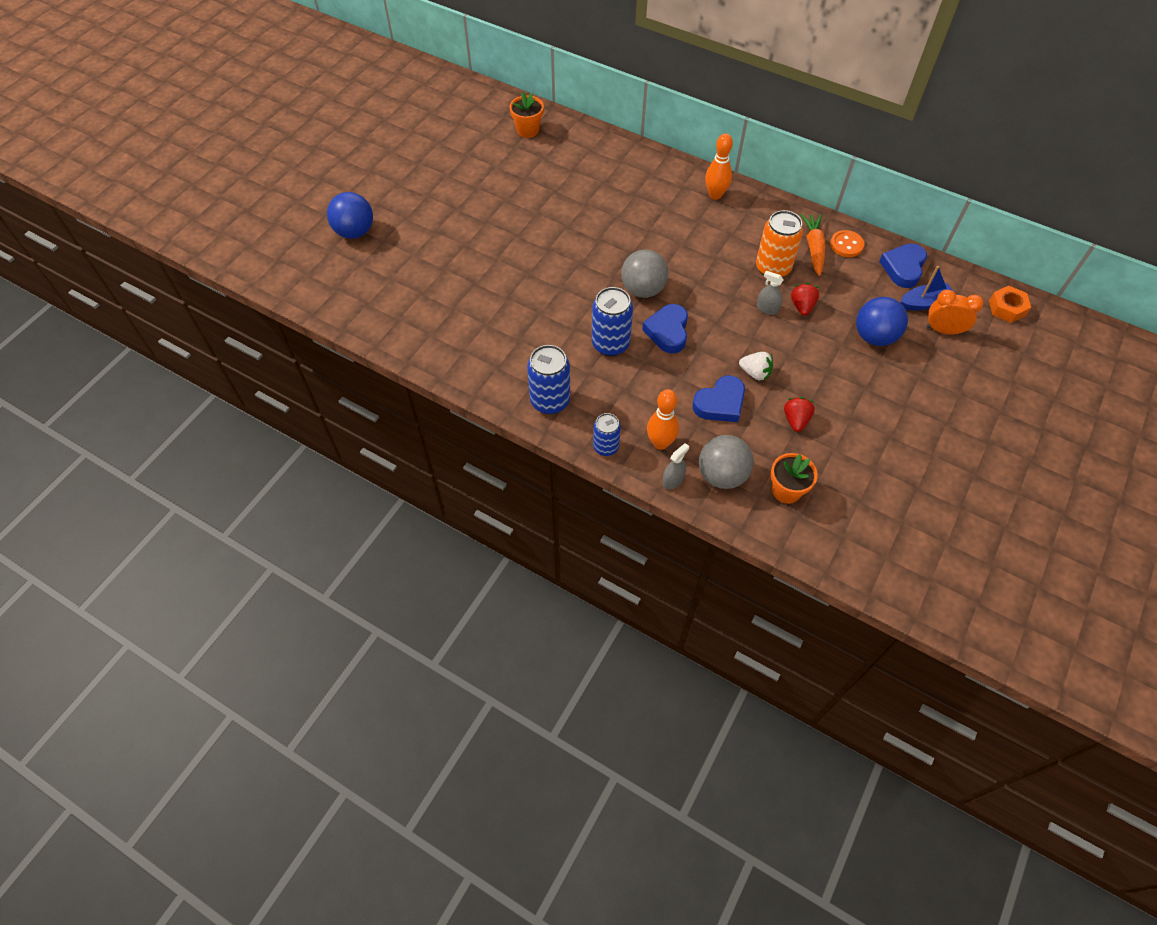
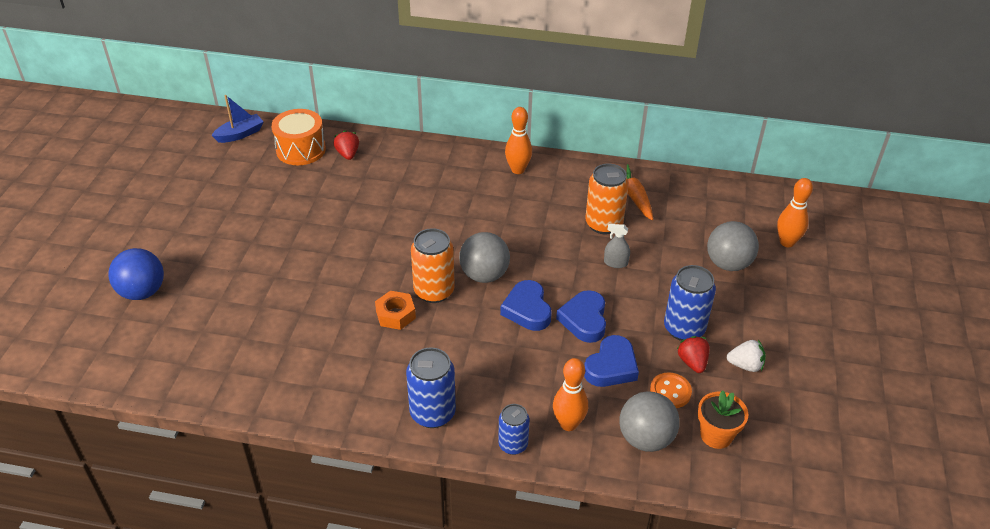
camera: 20 degrees left, 15 degrees down
(528, 130) = (301, 150): orange flower pot -> orange drum
(593, 293) = (434, 291): none -> orange can
(610, 344) = (473, 337): blue can -> blue can (684, 329)
(673, 480) = (598, 459): grey spray bottle -> none
(755, 373) = (632, 327): white strawberry -> white strawberry (745, 365)
(802, 306) = (648, 253): red strawberry -> red strawberry (348, 154)
(846, 245) = (662, 187): orange button -> orange button (670, 392)
(874, 337) = (728, 264): blue ball -> grey ball
(903, 268) = (724, 195): blue heart -> blue heart (584, 320)
(924, 303) = (758, 222): blue boat -> blue boat (240, 134)
(943, 330) = (787, 242): orange clock -> orange bowling pin
(1007, 308) = (832, 209): orange nut -> orange nut (395, 314)

